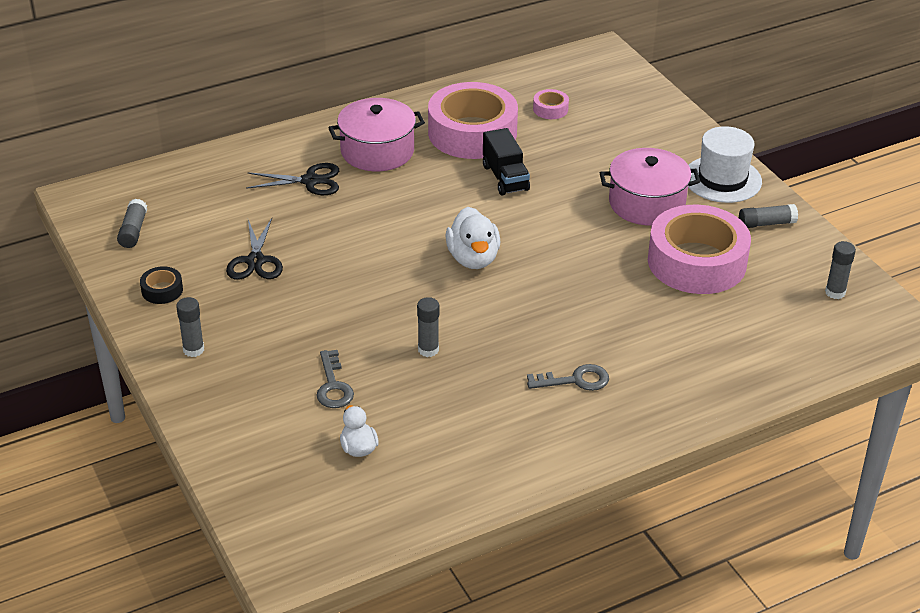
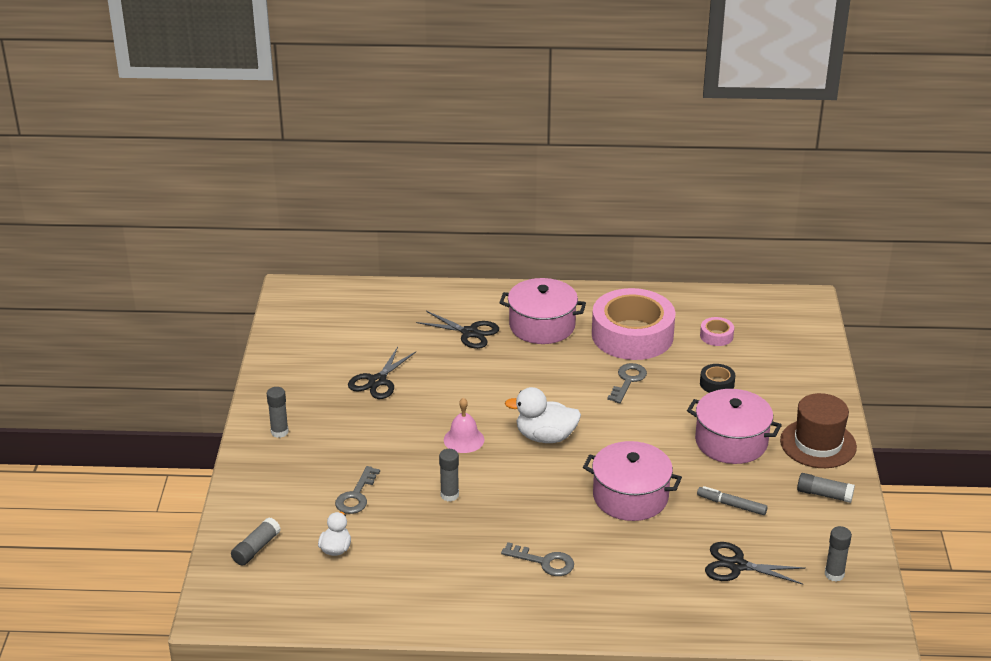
camera: 30 degrees right, 5 degrees down
(133, 231) = (308, 328): grey glue stick -> grey glue stick (256, 548)
(162, 290) = (293, 380): black tape -> black tape (717, 383)
(395, 289) = (464, 439): none -> pink bell
(473, 258) = (545, 437): white duck -> white duck turned 75 degrees clockwise
(505, 178) = (628, 380): black truck -> grey key
(601, 287) = (630, 496): none -> pink pot
(696, 262) = (731, 505): pink tape -> grey marker
(722, 179) = (818, 444): white hat -> brown hat
(748, 316) = (737, 565): none -> black scissors

